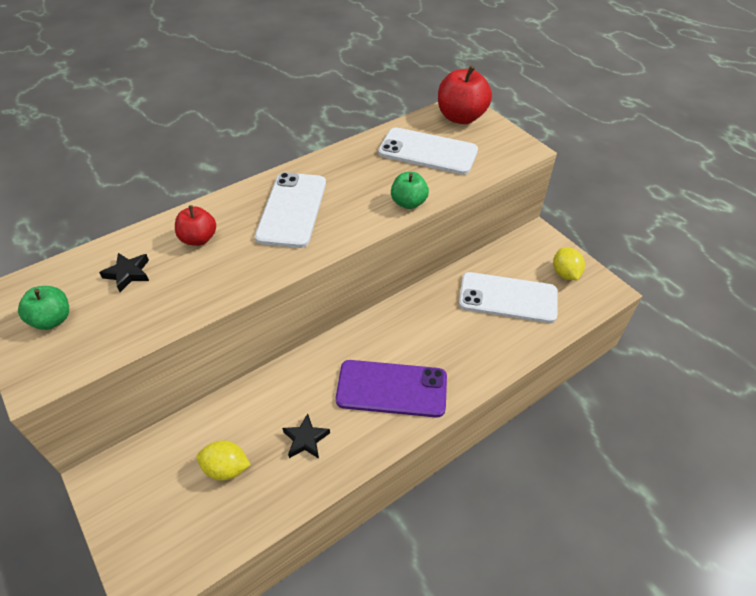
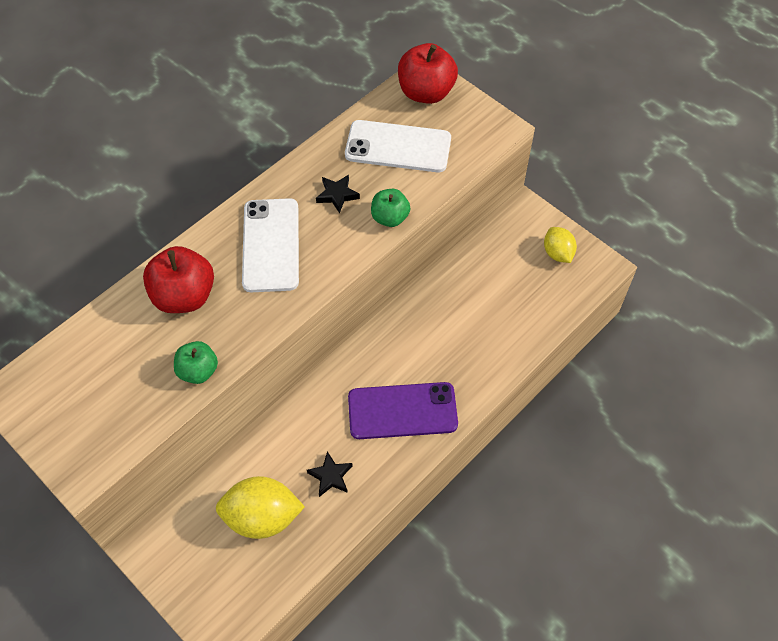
camera: 10 degrees left, 10 degrees up
(52, 320) = (70, 411): green apple -> green apple (198, 371)
(128, 274) = (126, 348): black star -> black star (337, 195)
(199, 239) = (184, 296): red apple -> red apple, size x1.65
(226, 468) = (262, 517): yellow lemon -> yellow lemon, size x1.66
(508, 298) = (502, 291): white phone -> none

